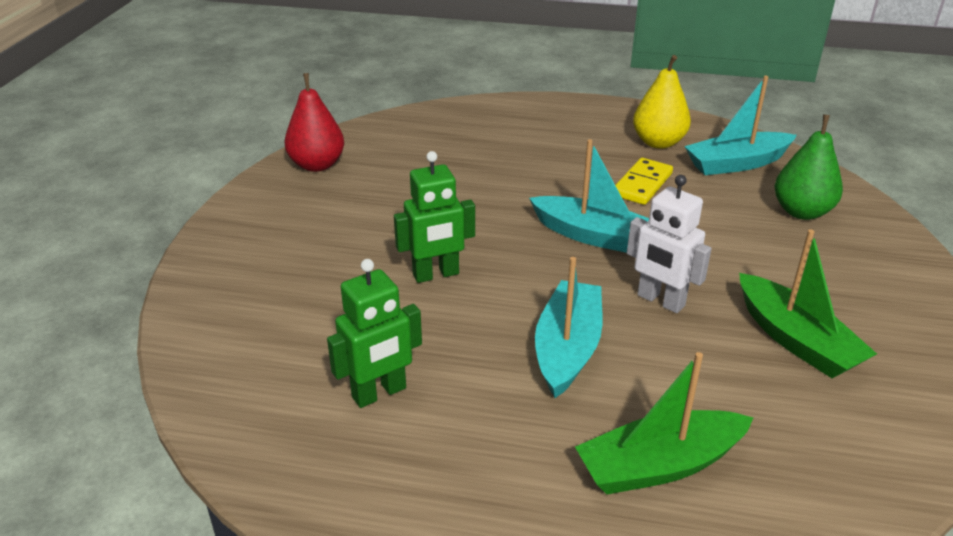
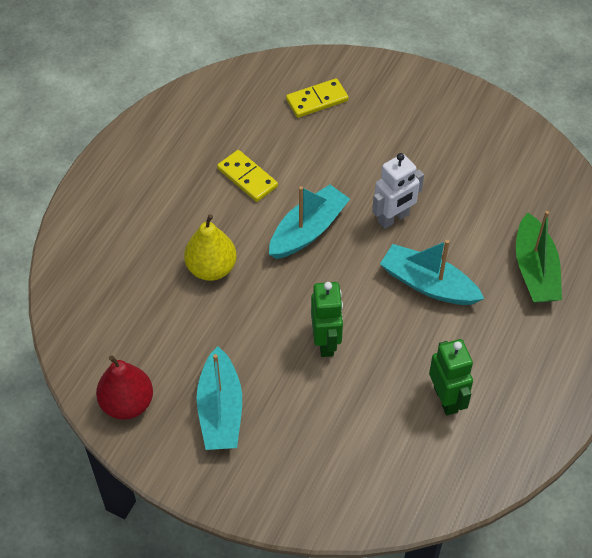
camera: 75 degrees left, 20 degrees up
(658, 142) = (187, 144): yellow pear -> yellow pear (211, 268)
(736, 164) = (239, 108): turquoise boat -> turquoise boat (220, 410)
(796, 340) = (449, 165): green boat -> none
(801, 212) = (317, 100): green pear -> yellow domino

